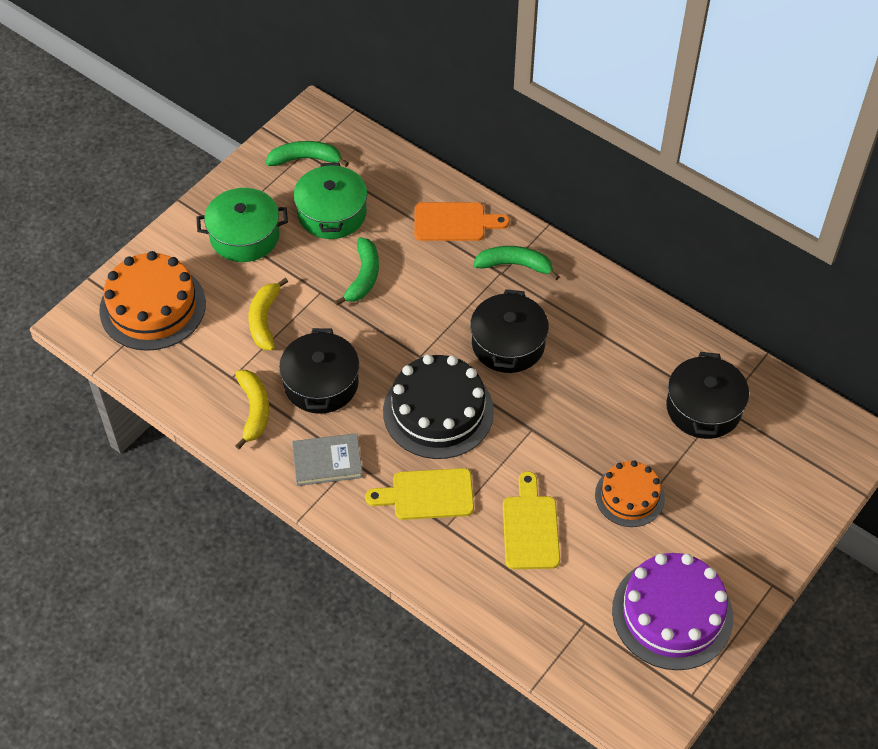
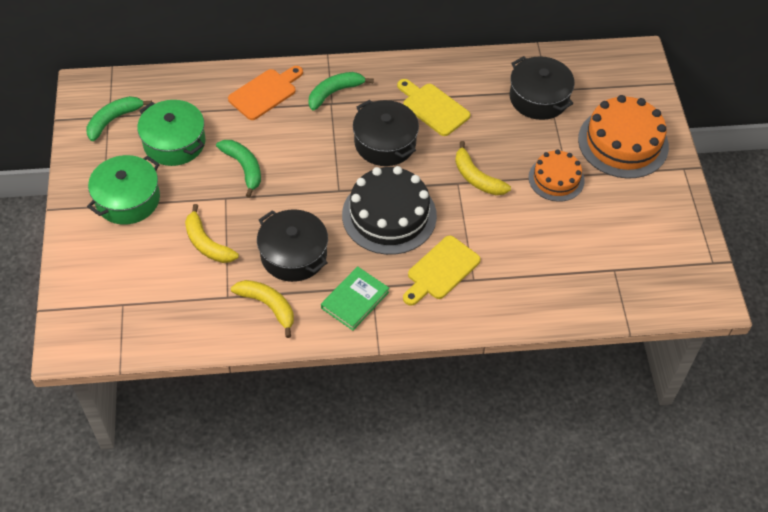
camera: 45 degrees left, 0 degrees up
(152, 307) = (113, 294): orange cake -> orange cake (623, 143)
(327, 461) = (355, 300): grey book -> green book
(530, 528) = (523, 241): yellow cutting board -> yellow cutting board (433, 108)
(555, 438) = (476, 178): none -> yellow banana
(672, 613) = (653, 226): purple cake -> none

